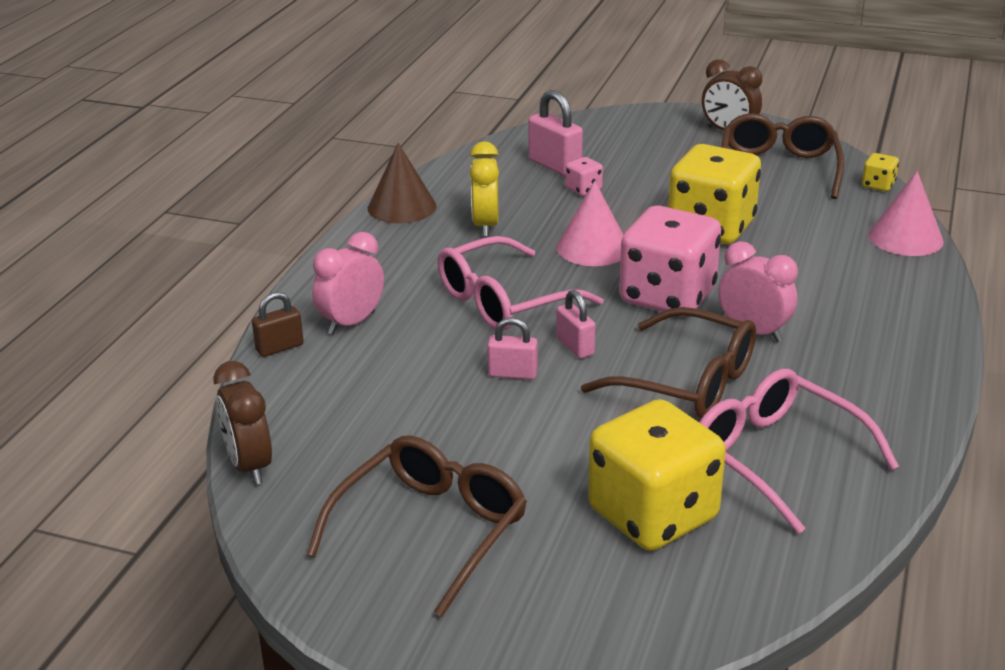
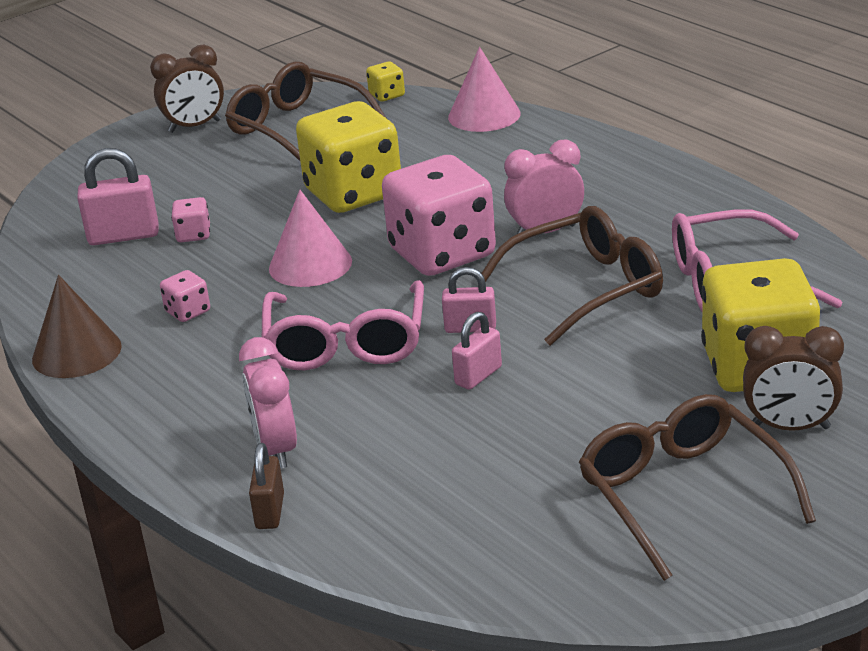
camera: 55 degrees left, 0 degrees up
(249, 466) = (476, 586): brown clock -> brown clock (790, 427)
(485, 226) = (188, 312): yellow clock -> pink dice

